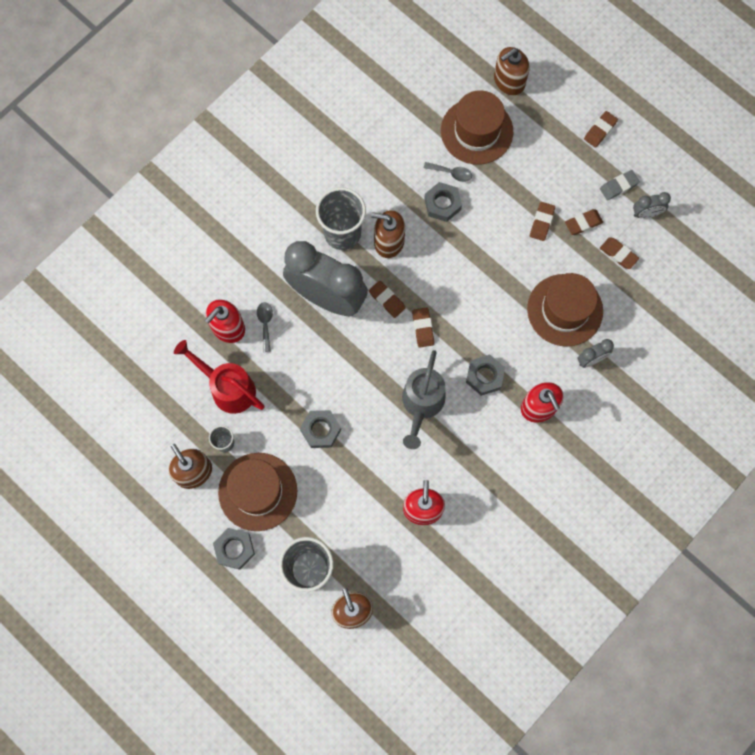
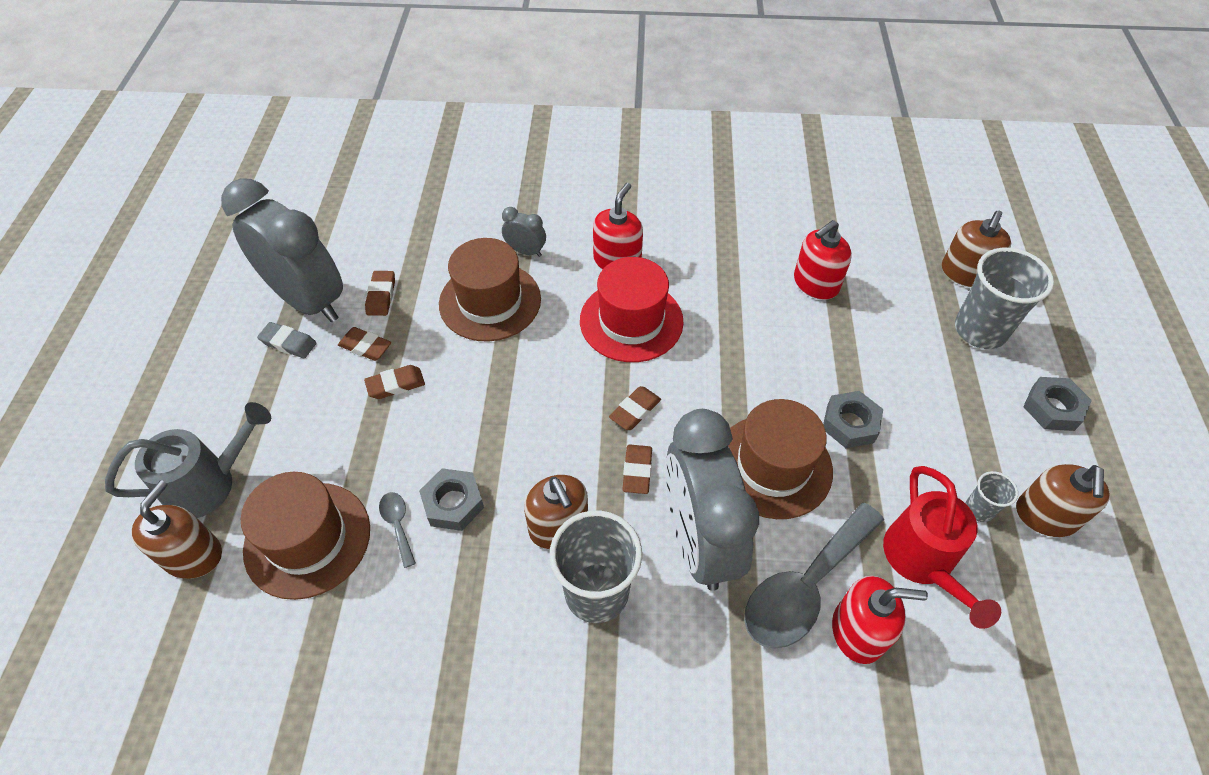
camera: 130 degrees left, 20 degrees down
(257, 491) = (979, 433): brown hat -> brown hat (773, 466)
(265, 324) = (804, 587): grey spoon -> grey spoon, size x2.30
(421, 405) = (719, 353): grey watering can -> grey watering can (210, 483)
(484, 376) = (631, 321): grey nut -> red hat
(509, 81) = (193, 555): brown soap dispenser -> brown soap dispenser turned 90 degrees counterclockwise
(600, 130) = (215, 405): brown eraser -> none
(646, 213) = (308, 301): grey clock -> grey clock, size x2.43

